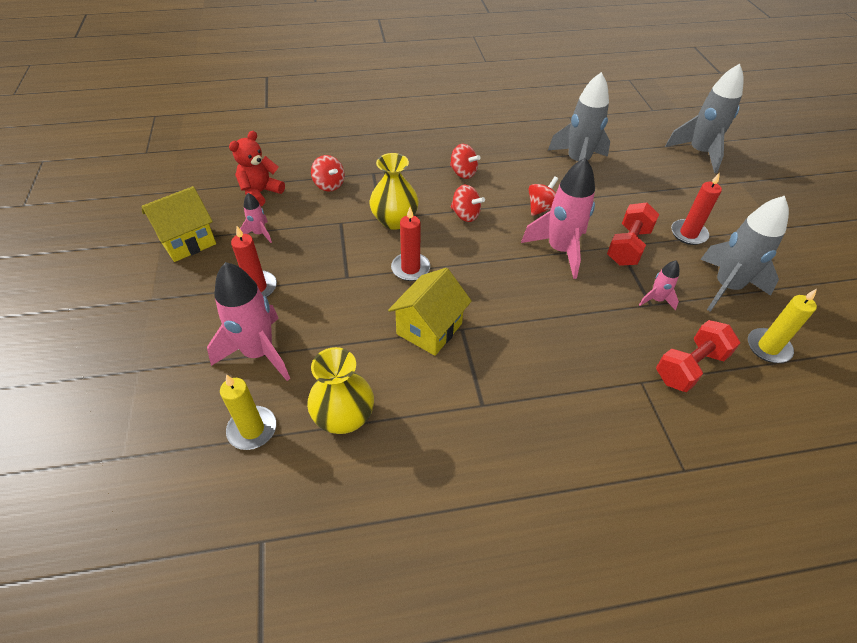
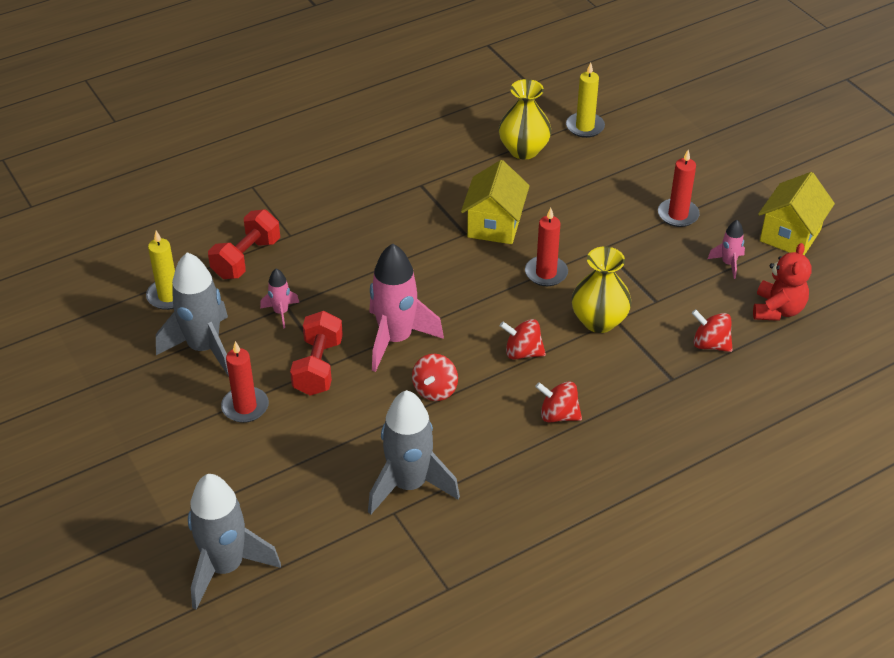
camera: 160 degrees right, 5 degrees down
(259, 353) = (626, 169): pink rocket -> none

